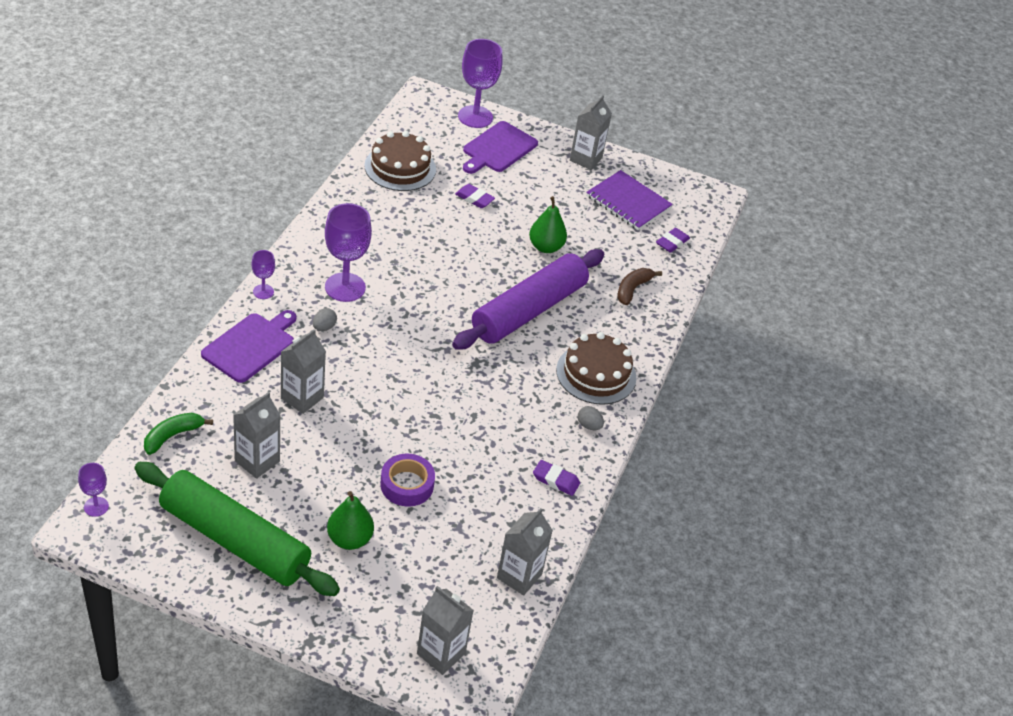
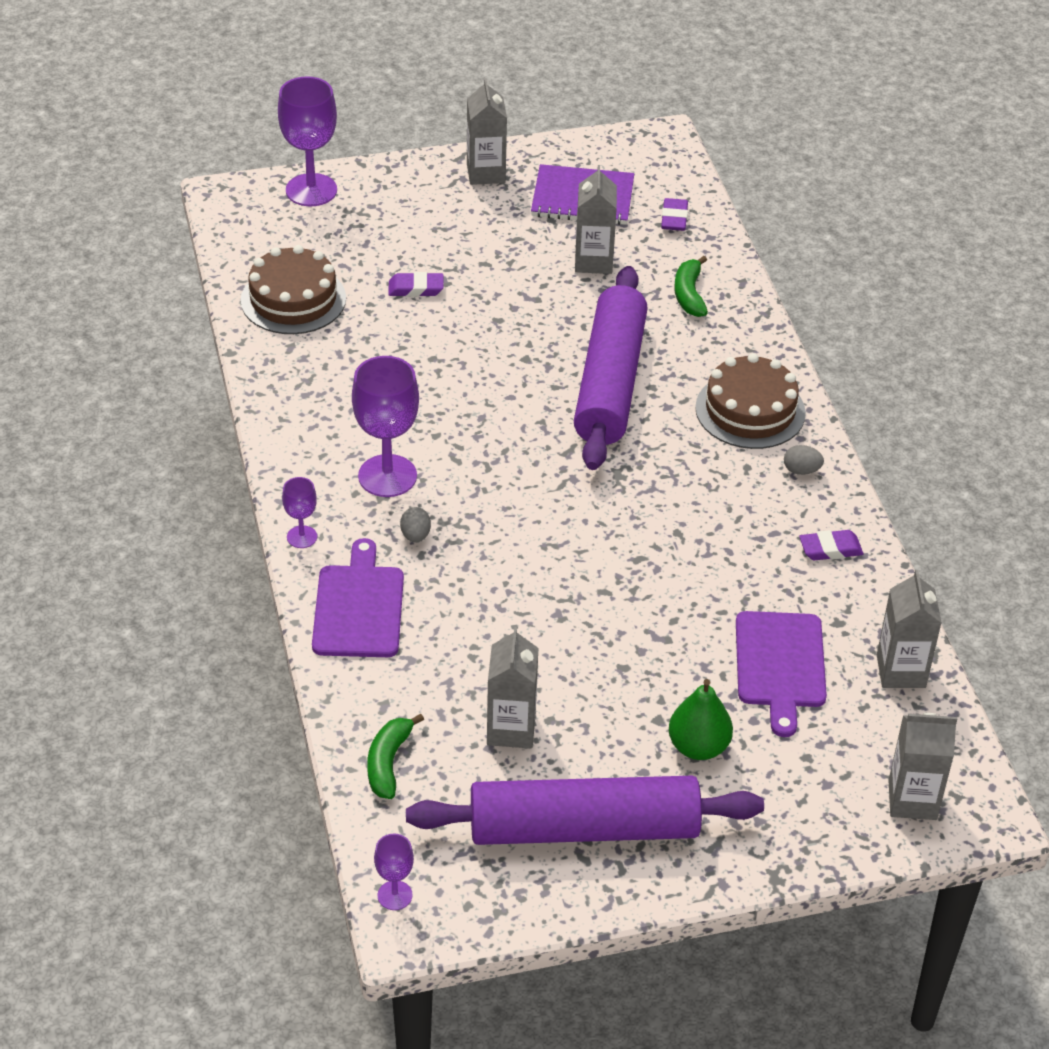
camera: 30 degrees left, 0 degrees up
(234, 540) = (584, 829): green rolling pin -> purple rolling pin
(302, 398) = (480, 629): grey carton -> grey carton (593, 261)
(407, 485) = (692, 651): purple tape -> none
(498, 149) = (378, 214): purple cutting board -> purple cutting board (780, 665)
(545, 247) = (551, 300): green pear -> none
(632, 289) = (689, 294): brown banana -> green banana

